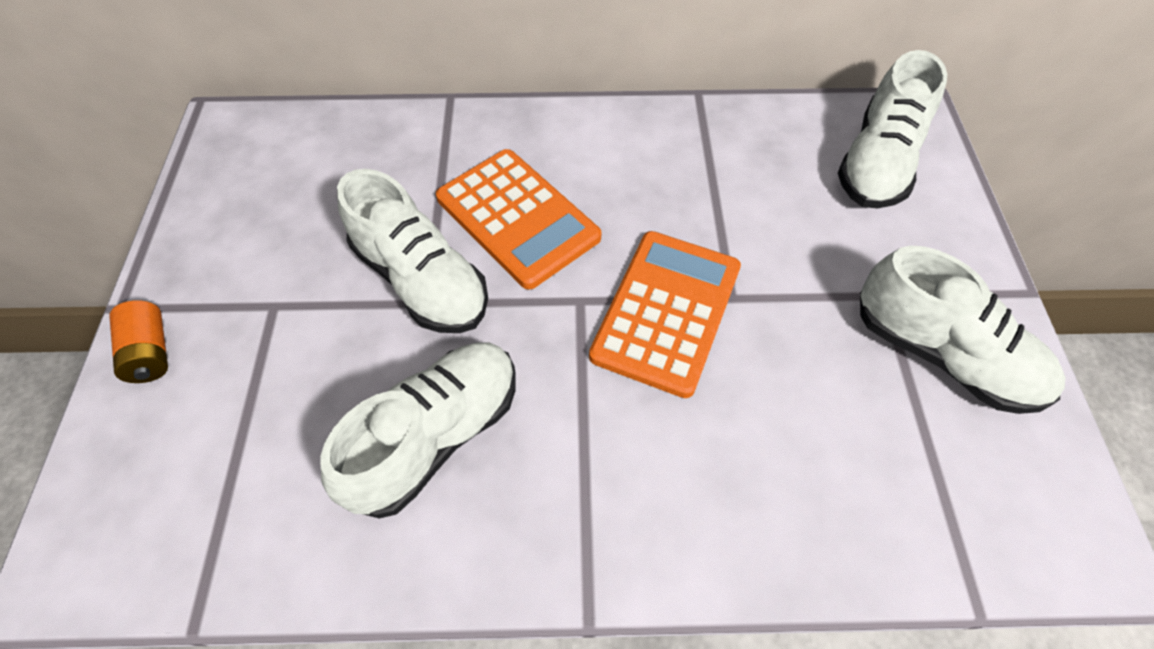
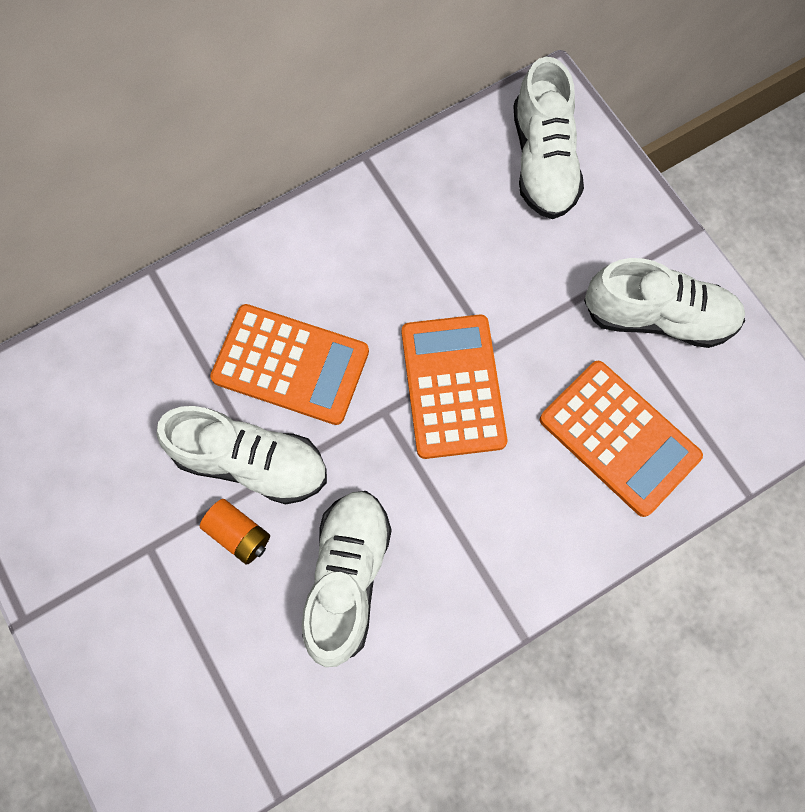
camera: 30 degrees left, 15 degrees up
(150, 352) = (82, 639): orange battery -> orange battery (239, 534)
(832, 457) = (619, 438): none -> orange calculator

